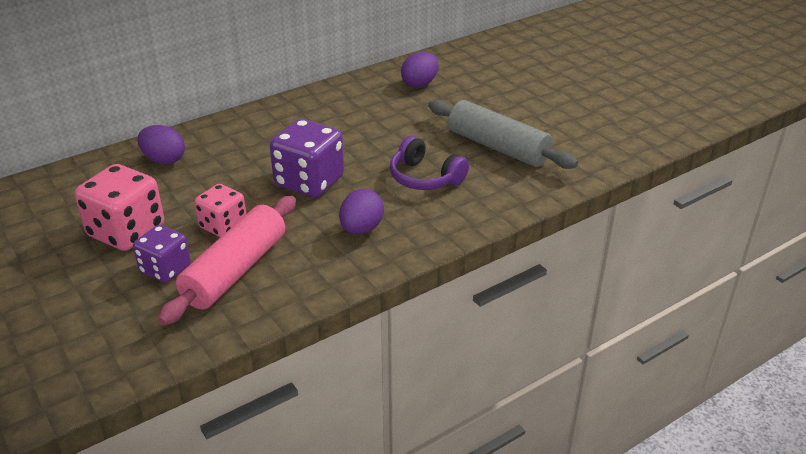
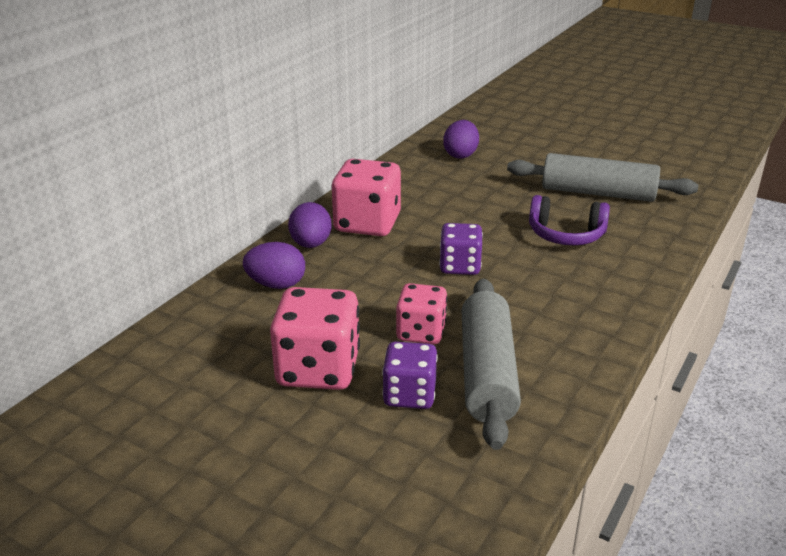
camera: 25 degrees left, 5 degrees down
(235, 271) = (487, 373): pink rolling pin -> grey rolling pin
(279, 128) = (367, 224): none -> pink dice
(309, 182) = (460, 266): purple dice -> purple dice, size x0.63
(361, 229) = (564, 296): purple egg -> purple egg (311, 244)

